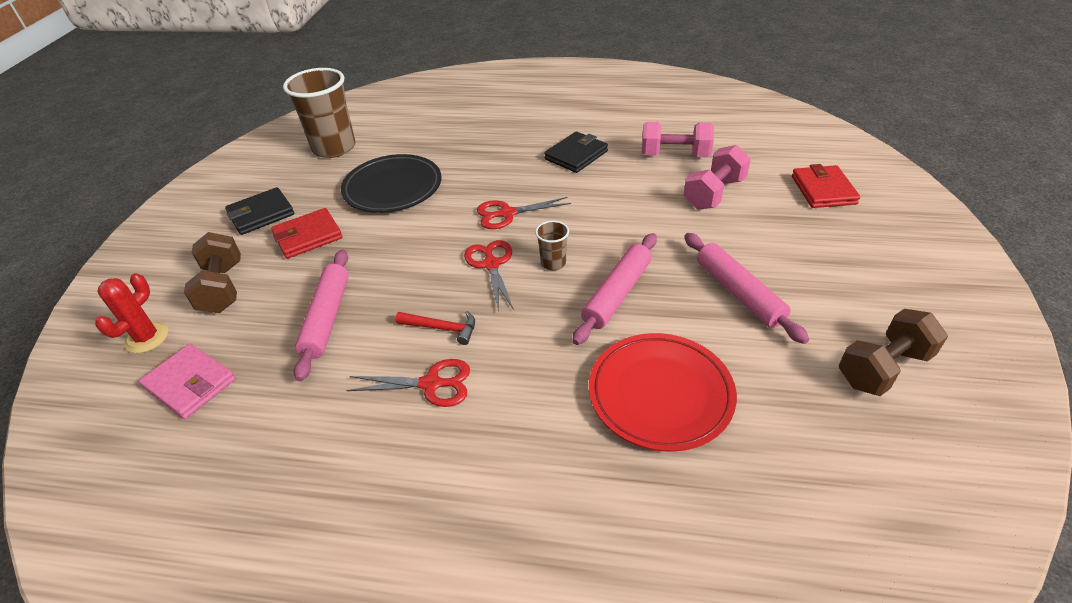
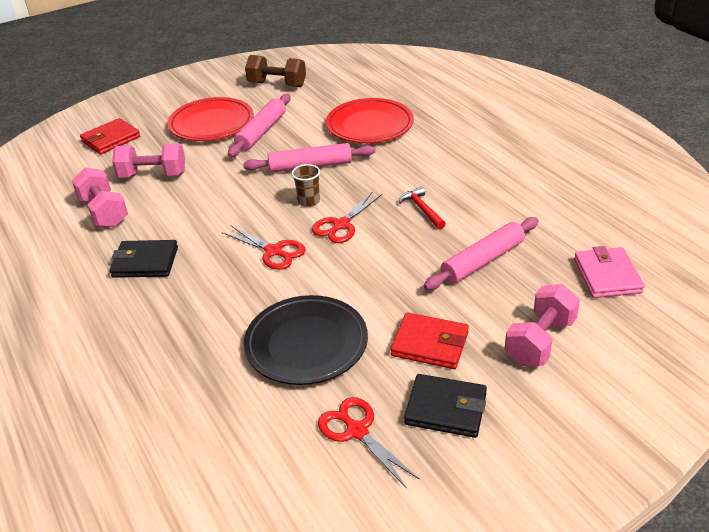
camera: 130 degrees left, 5 degrees down
(147, 338) = (626, 335): red cactus -> none
(222, 288) = (540, 341): brown dumbbell -> pink dumbbell
(334, 148) = (280, 460): brown cup -> none
(431, 384) = (463, 188): red scissors -> red scissors (357, 431)
(799, 264) = (211, 124): none -> red plate

